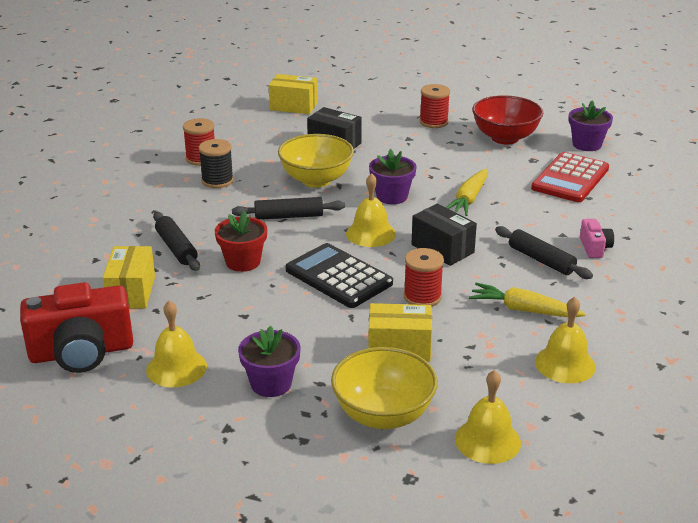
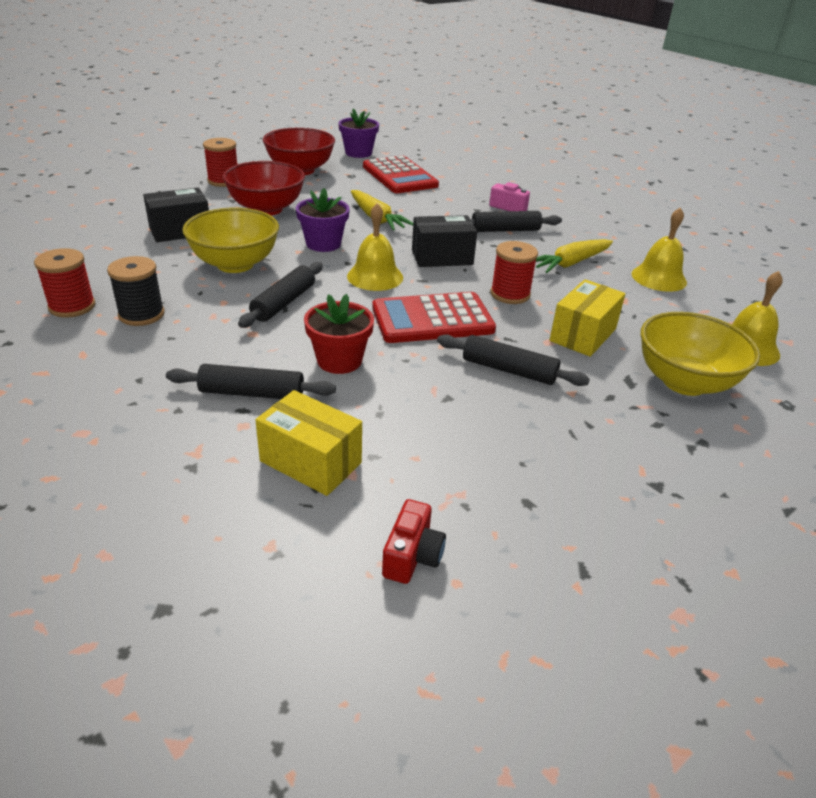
camera: 60 degrees left, 5 degrees up
(82, 352) = (412, 556): red camera -> red camera, size x0.46
(176, 368) = (513, 482): yellow bell -> none
(271, 384) = (592, 426): purple flower pot -> none
(293, 106) = (63, 220): yellow box -> none
(306, 329) = (509, 370): none -> black rolling pin
(338, 277) = (432, 319): black calculator -> red calculator
(413, 155) = (266, 209): none -> red bowl

